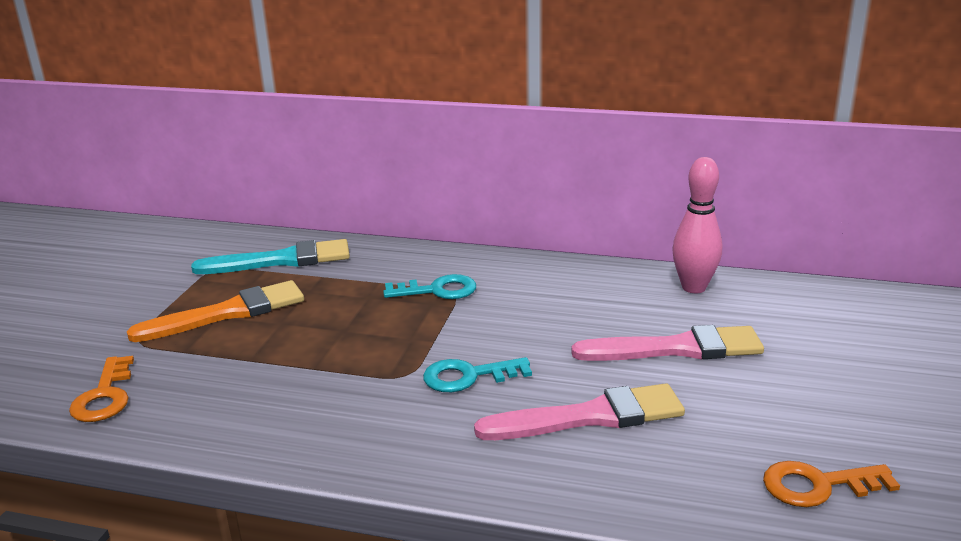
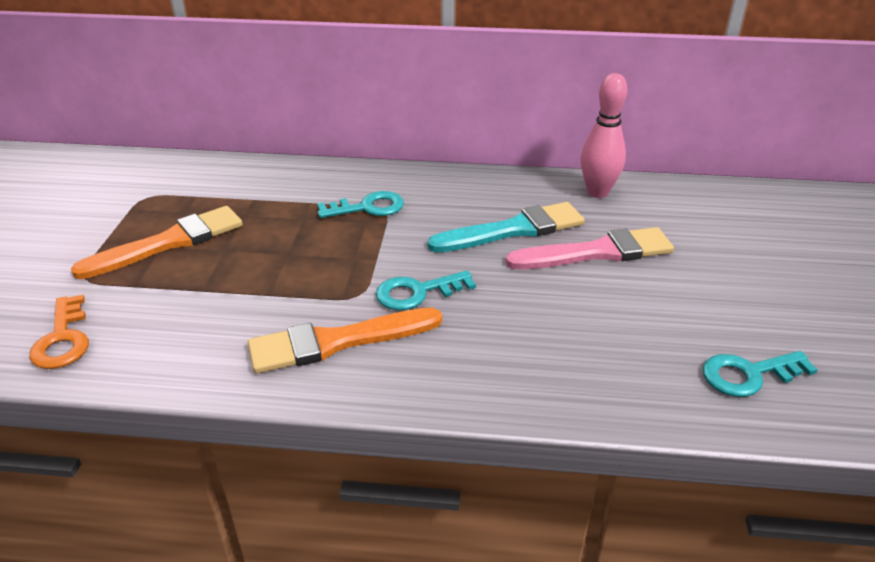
camera: 10 degrees left, 10 degrees up
(281, 260) = (210, 185): turquoise brush -> turquoise brush (513, 230)
(372, 418) = (337, 342): none -> orange brush
(590, 417) = (537, 324): pink brush -> none
(817, 485) = (748, 375): orange key -> turquoise key

